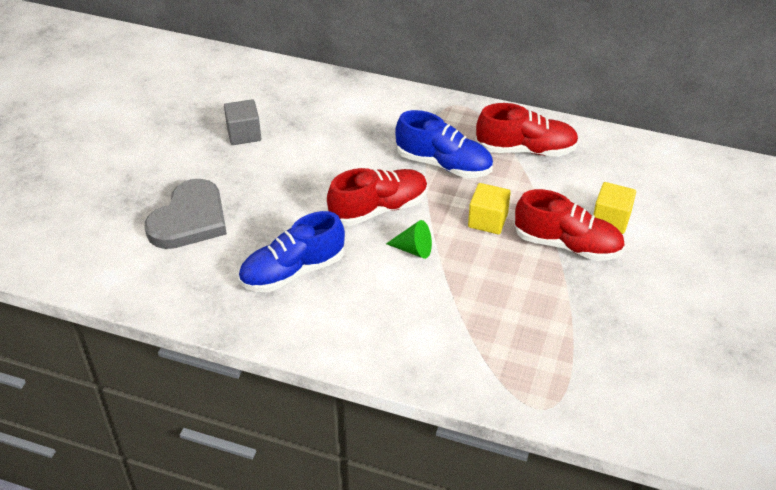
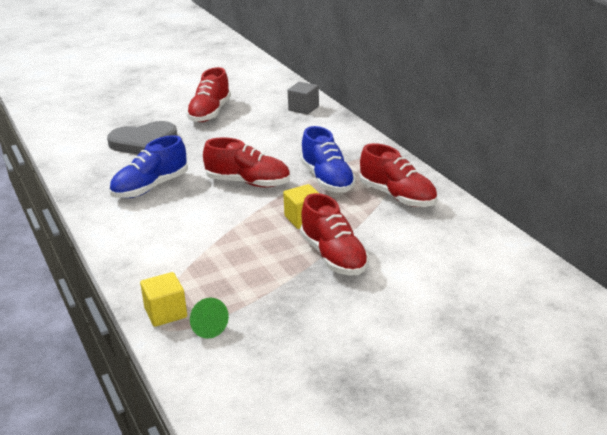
camera: 45 degrees right, 15 degrees down
(200, 141) = (210, 113): none -> red shoe
(244, 134) = (237, 119): grey cube -> grey cube (303, 108)
(292, 271) = (150, 187): blue shoe -> blue shoe turned 60 degrees counterclockwise
(413, 249) = (232, 210): green cone -> green cone (207, 327)
(611, 219) = (391, 259): yellow cube -> yellow cube (165, 313)

